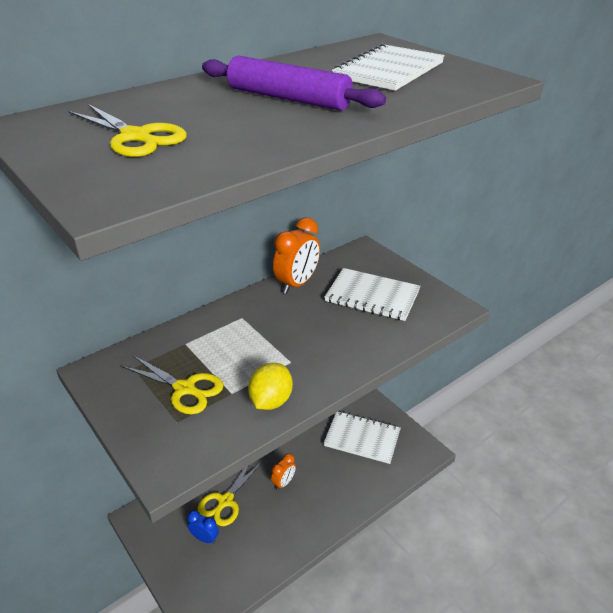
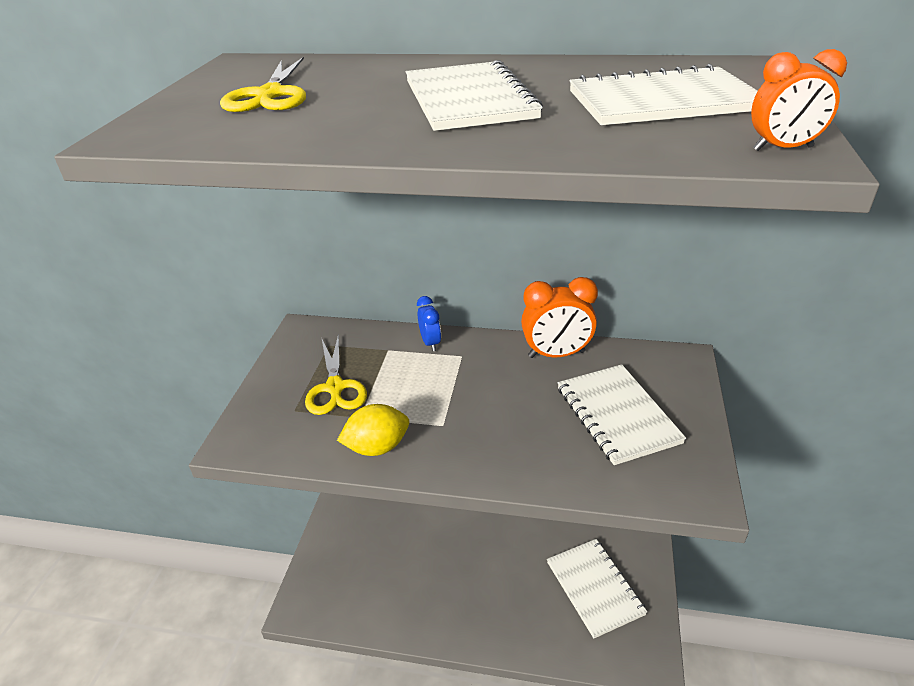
camera: 50 degrees right, 0 degrees up
(205, 538) = (364, 555): blue clock -> blue clock (430, 343)
(225, 501) = (411, 538): yellow scissors -> none
(284, 483) = (473, 565): orange clock -> orange clock (783, 149)
(288, 98) = (469, 100): purple rolling pin -> white notebook

